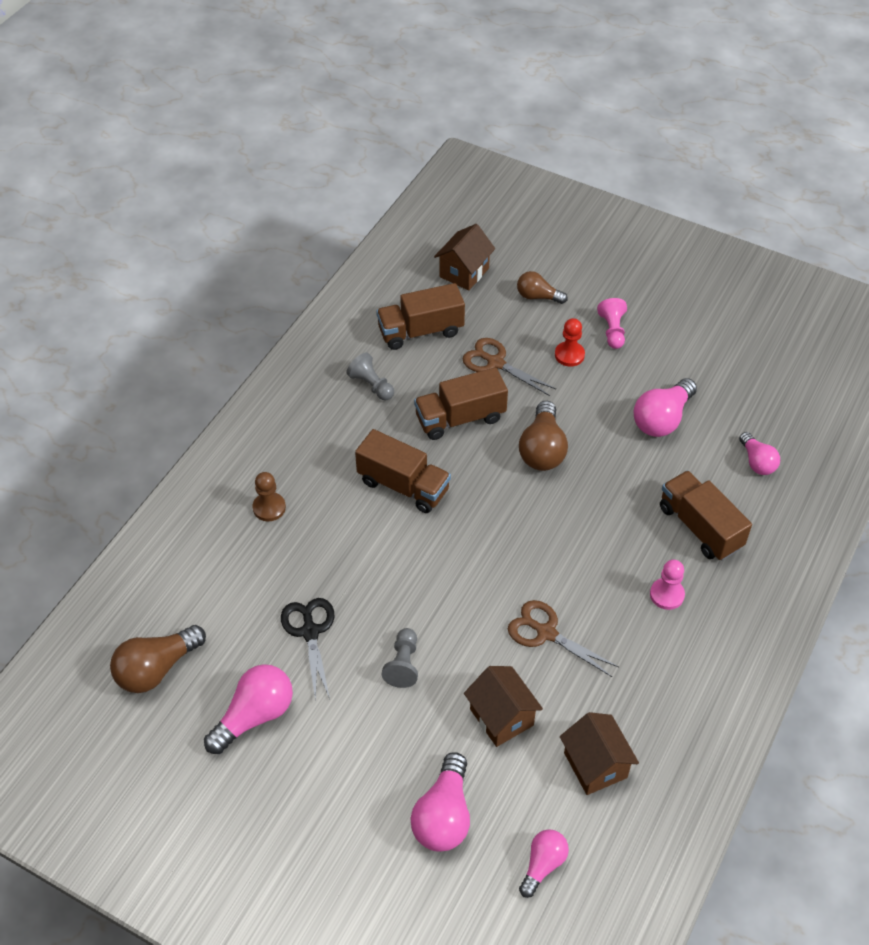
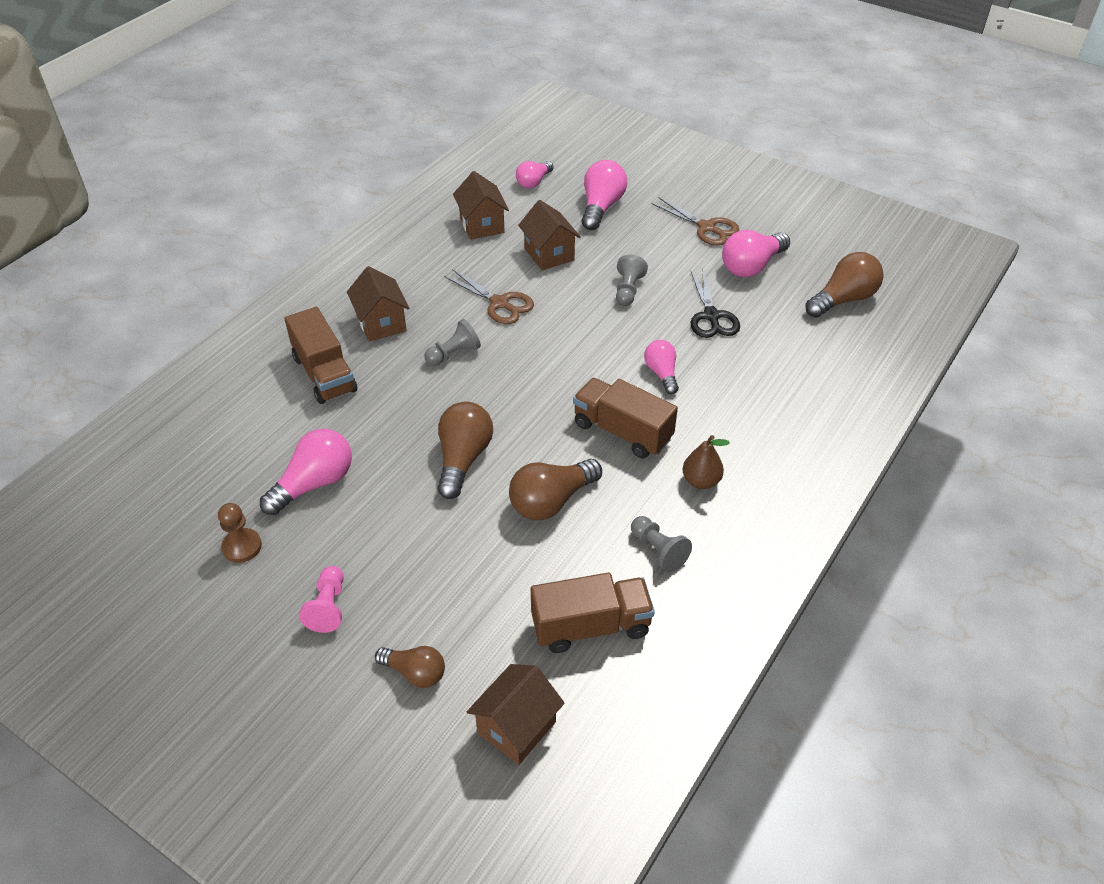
camera: 175 degrees left, 5 degrees down
(269, 508) = (766, 419): brown pawn -> brown pawn (242, 546)
(334, 444) = (701, 481): none -> brown pear
(460, 418) = (551, 501): brown truck -> brown light bulb
(495, 363) = (496, 570): brown scissors -> brown scissors (706, 227)
(569, 355) = (397, 575): red pawn -> none
(579, 560) = (454, 354): none -> grey pawn
(667, 595) = (381, 323): pink pawn -> brown house
(757, 462) = (232, 430): pink light bulb -> pink light bulb (662, 373)

